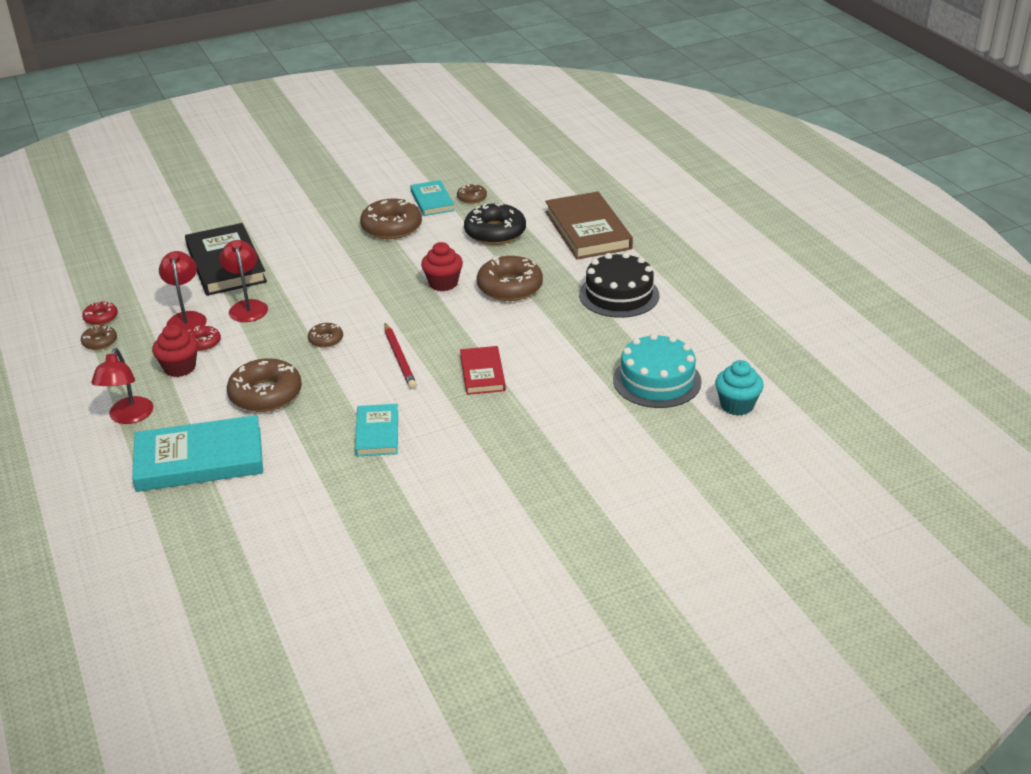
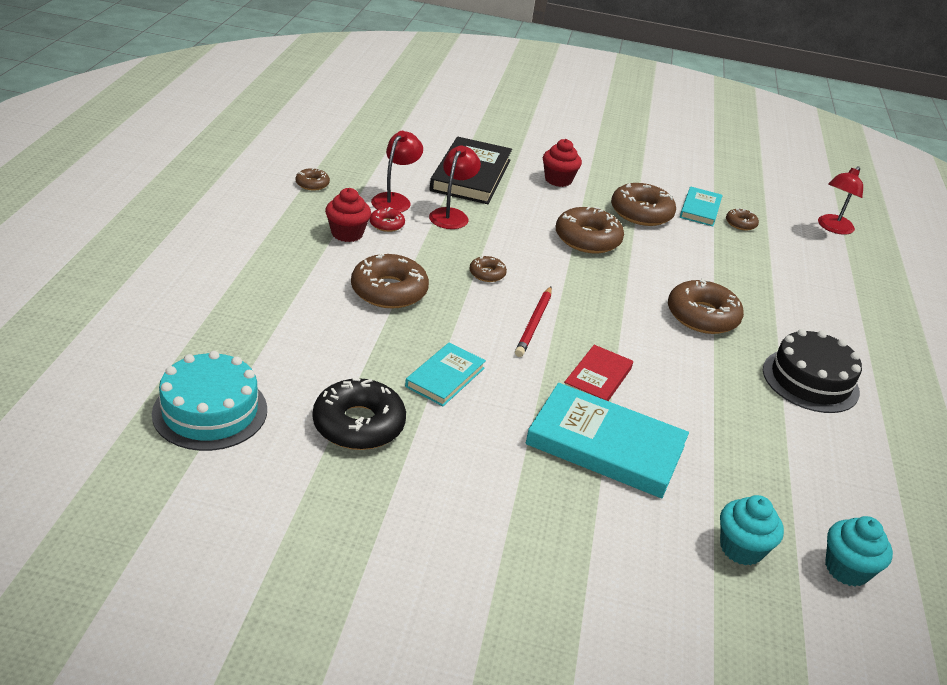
camera: 30 degrees right, 0 degrees up
(101, 317) = (333, 167): red donut -> none
(128, 417) = (266, 250): red lamp -> red lamp (832, 228)
(199, 459) = (279, 313): turquoise book -> turquoise book (605, 445)
(372, 270) = (587, 239): none -> brown donut
(443, 283) = (640, 281): red cupcake -> red cupcake (558, 180)
(495, 232) = (734, 262): black donut -> black donut (358, 424)
(587, 230) = (832, 305): brown book -> none
(657, 380) = (774, 488): turquoise cake -> turquoise cake (210, 411)
(669, 430) = (741, 548): none -> turquoise cupcake

